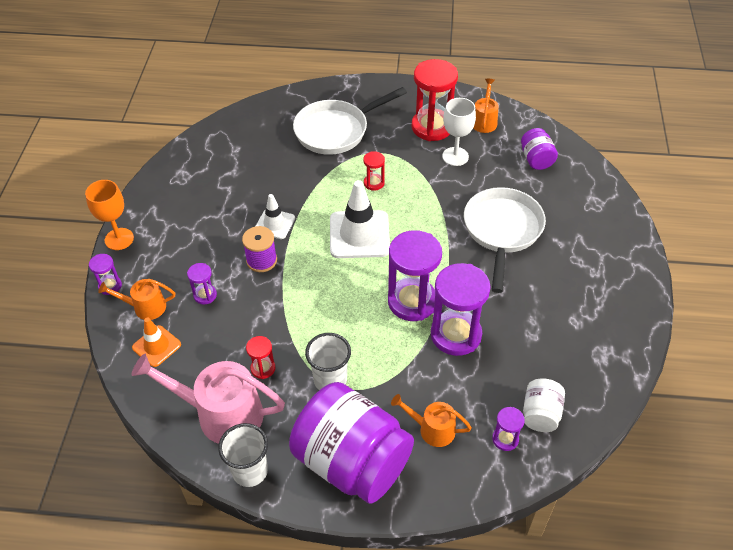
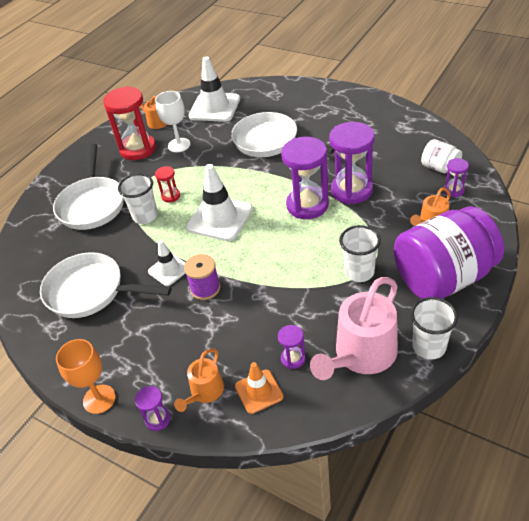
camera: 60 degrees left, 5 degrees down
(205, 295) = (219, 339): purple hourglass -> purple hourglass (293, 358)
(228, 180) = (90, 291): none -> white pan
(263, 368) = (326, 314): red hourglass -> none
(337, 176) = (145, 216): none -> white cup
(536, 159) = (214, 107): purple jar -> white traffic cone

